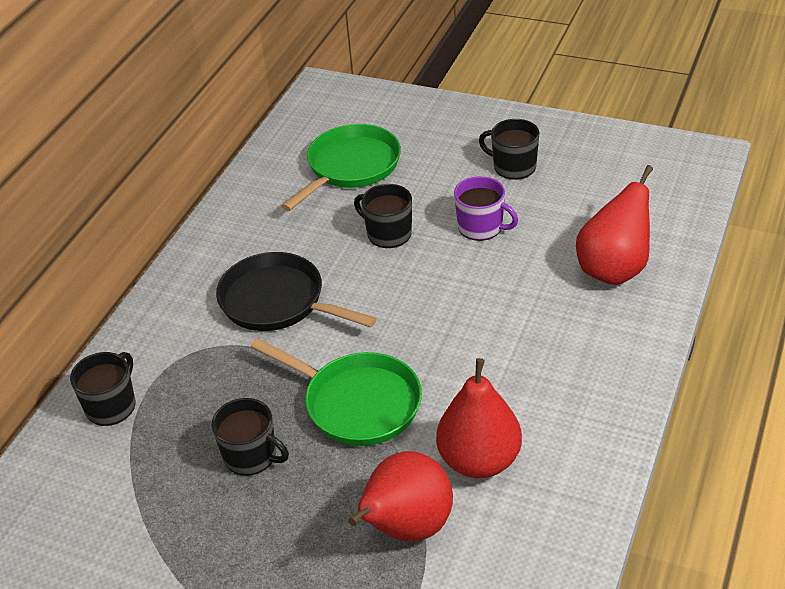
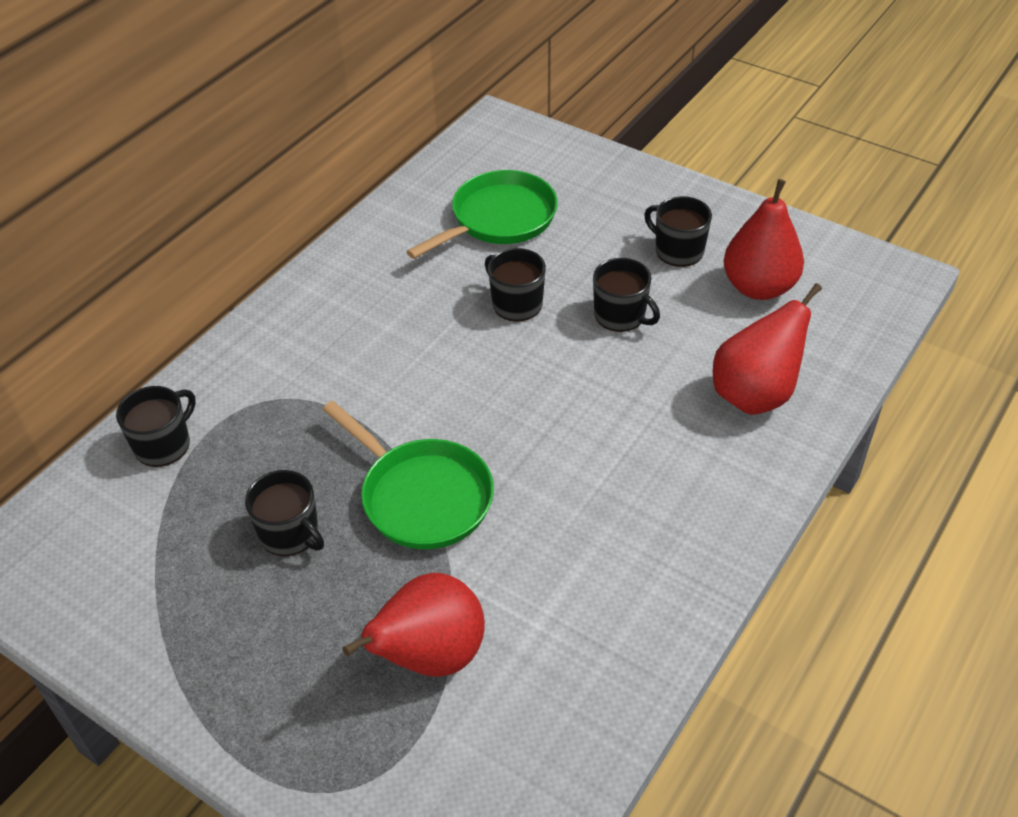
camera: 10 degrees right, 5 degrees up
(278, 302) = (374, 360): black pan -> none
(479, 461) = (535, 593): red pear -> red pear (758, 287)
(481, 227) = (621, 315): purple mug -> black mug

